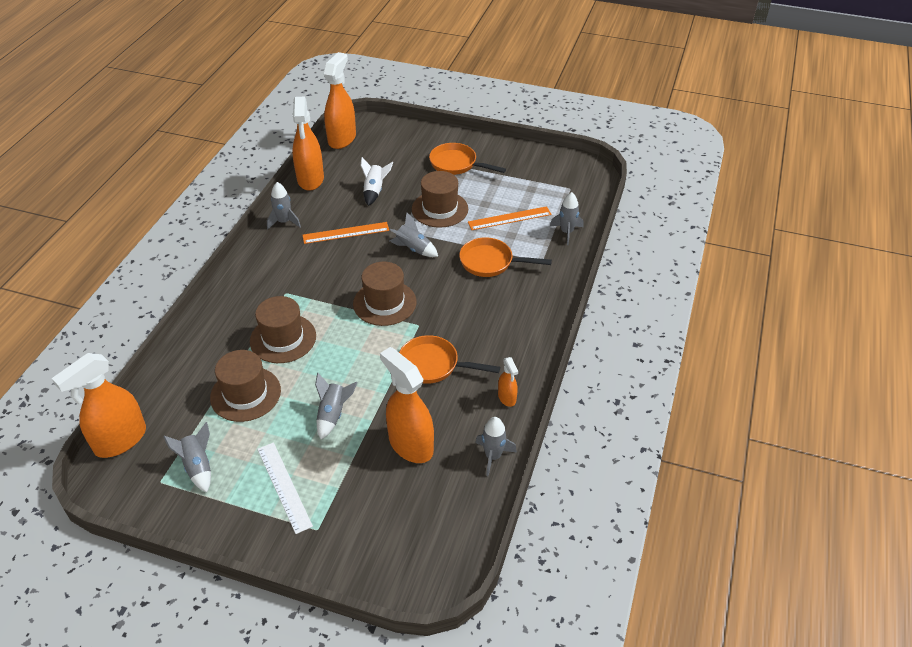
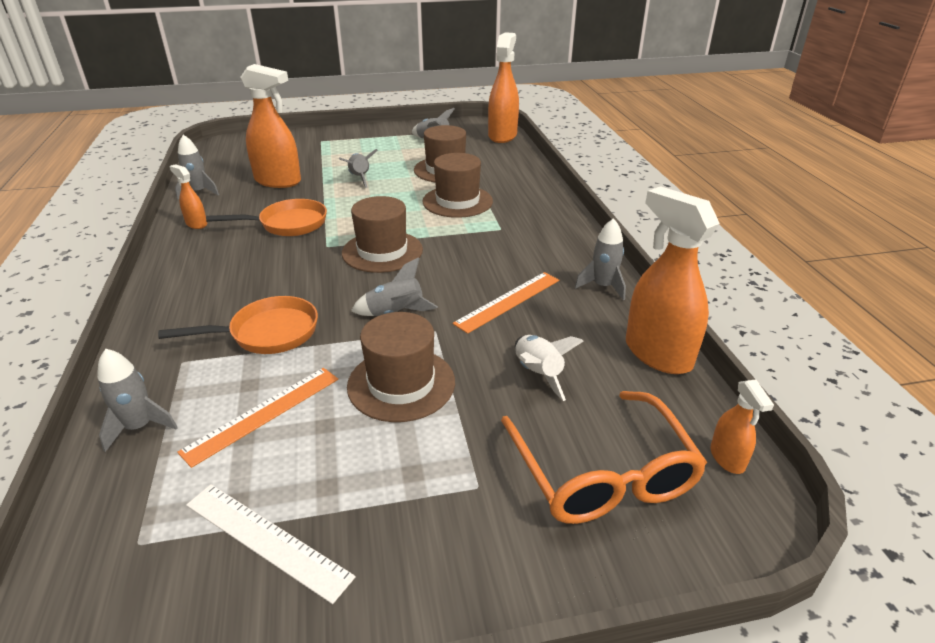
camera: 150 degrees right, 10 degrees down
(284, 486) = (362, 147): white ruler -> white ruler (266, 540)
(342, 139) = (727, 458): orange spray bottle -> orange spray bottle, size x0.48
(391, 151) = (602, 472): none -> orange glasses
(456, 164) = (439, 498): orange pan -> none

